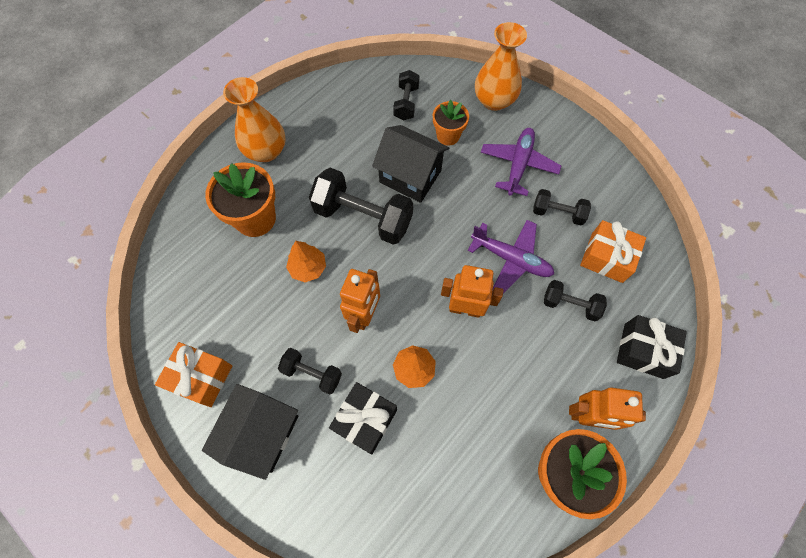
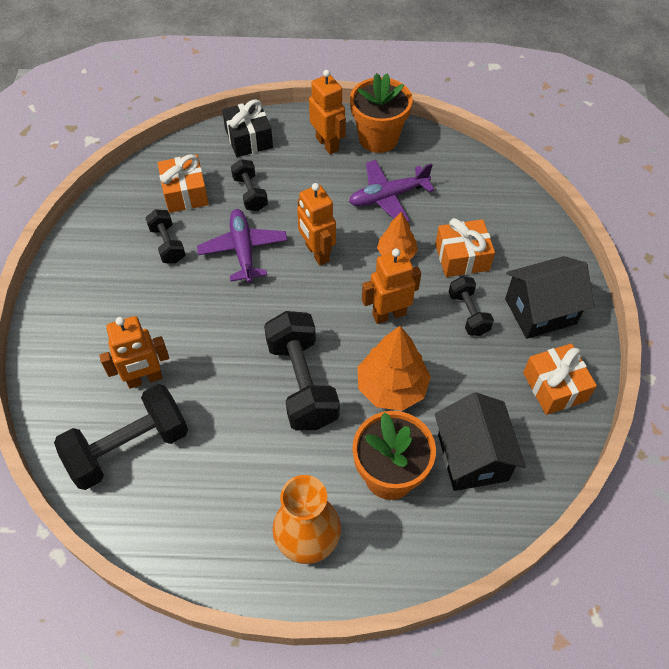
camera: 130 degrees left, 10 degrees down
(308, 268) = (391, 387): orange tree -> orange tree, size x1.62
(365, 420) = (462, 257): black gift -> orange gift
(406, 103) = (129, 448): black dumbbell -> black dumbbell, size x1.84
(410, 176) = (222, 377): black house -> black house (472, 457)
(448, 136) = (145, 379): orange flower pot -> orange robot
(494, 100) = (63, 368): orange vase -> none
(518, 165) = (135, 300): purple plane -> purple plane (388, 196)

